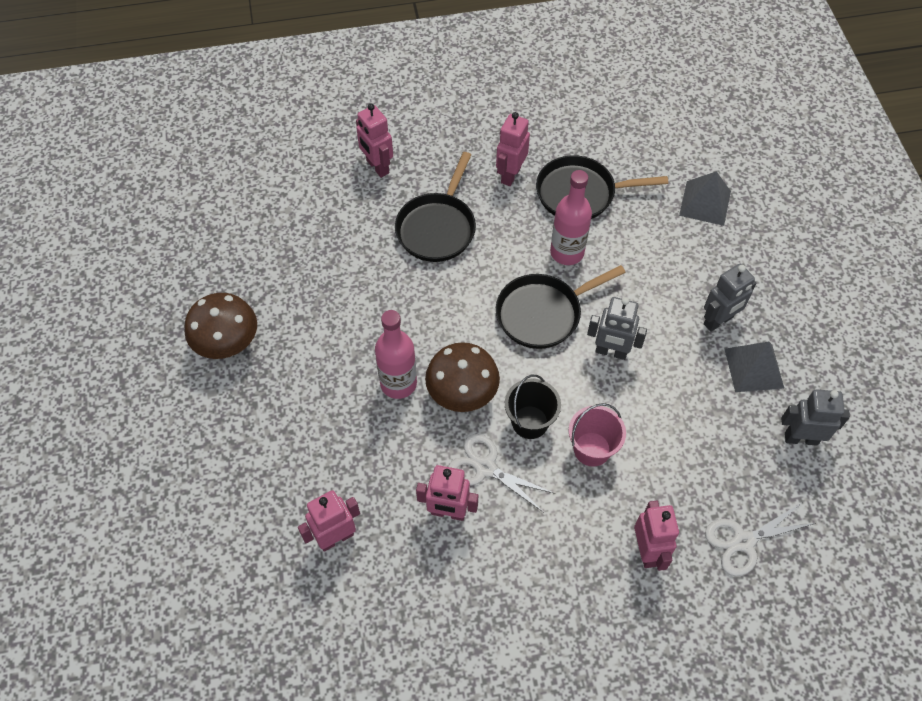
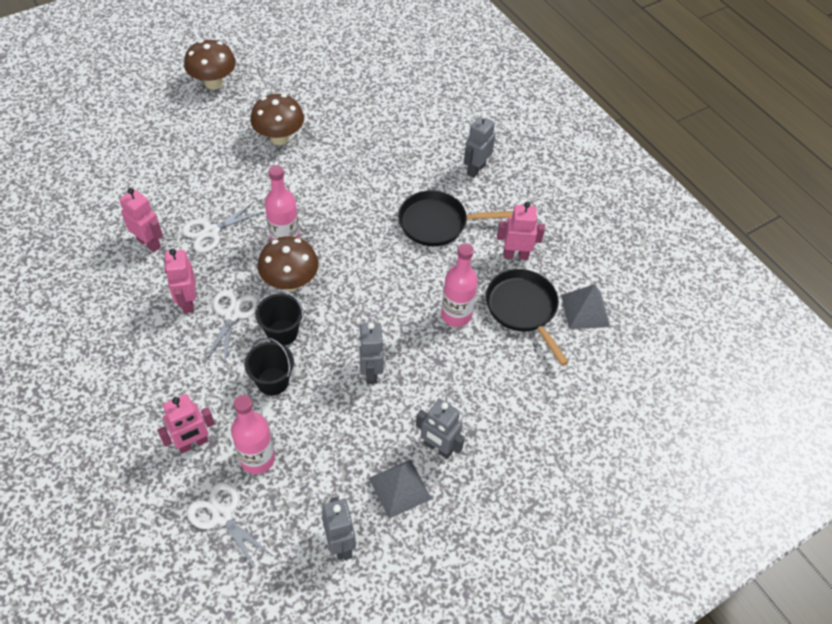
camera: 65 degrees right, 5 degrees down
(85, 395) = (214, 83): none -> brown mushroom
(348, 460) = (211, 231): none -> white scissors
(377, 167) = (475, 169): pink robot -> grey robot
(543, 313) = (387, 314): black pan -> none
(592, 449) = (272, 381): pink bucket -> black bucket
(685, 489) = (257, 459): none -> pink bottle
(705, 203) = (565, 408): grey pyramid -> grey pyramid (585, 310)

